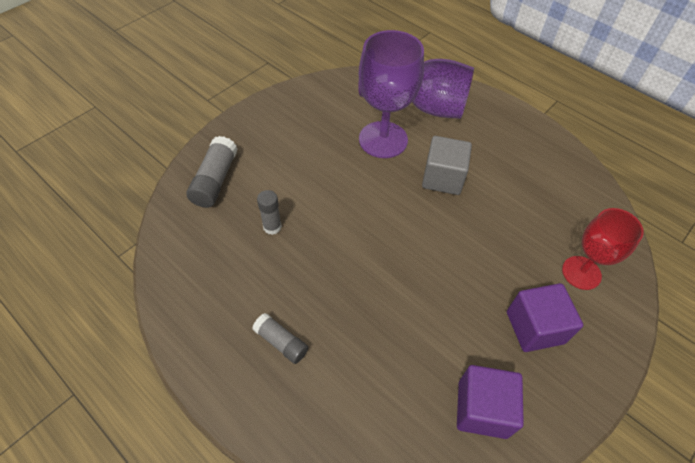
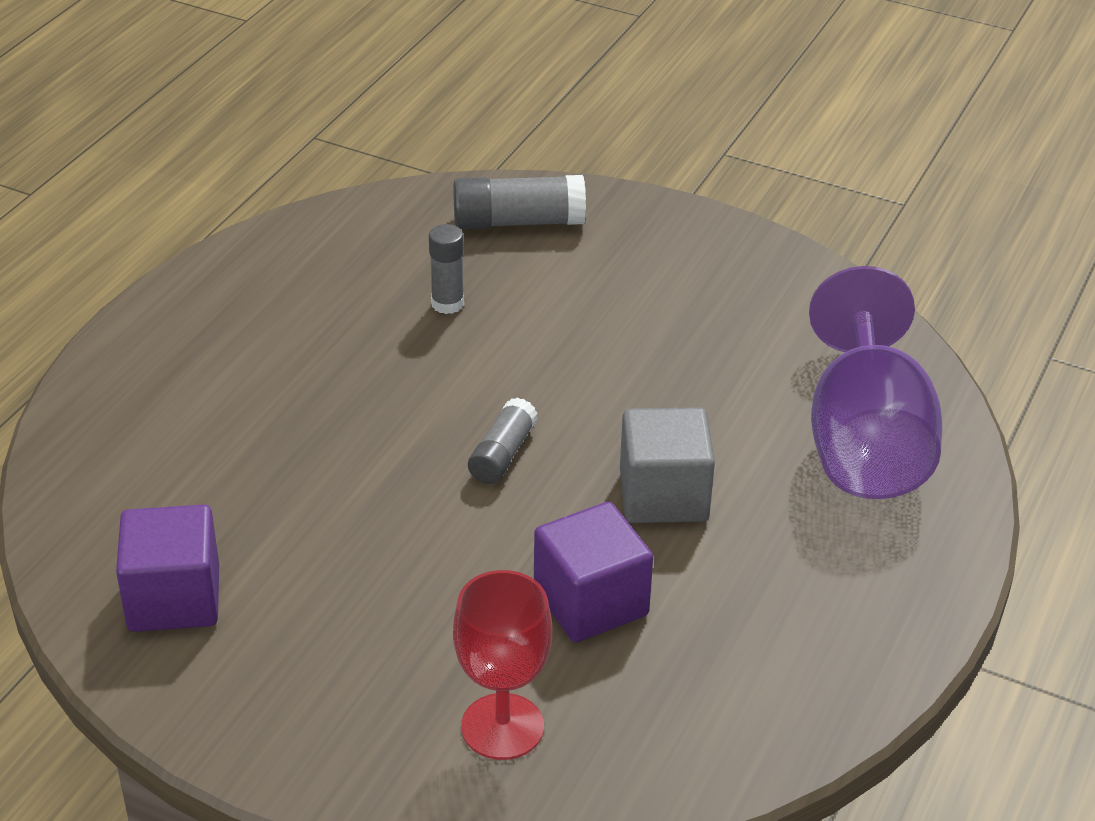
camera: 75 degrees right, 15 degrees down
(281, 342) = (235, 359): grey glue stick -> grey glue stick (502, 454)
(383, 140) = (725, 397): purple goblet -> none
(534, 327) = (349, 658): purple cube -> purple cube (590, 602)

